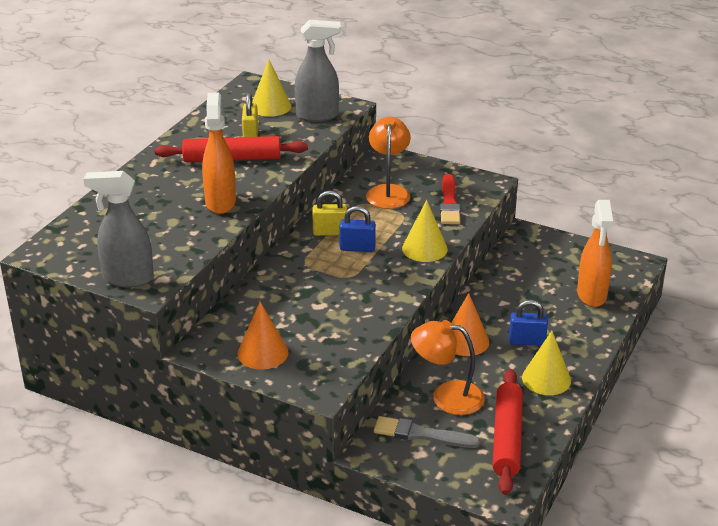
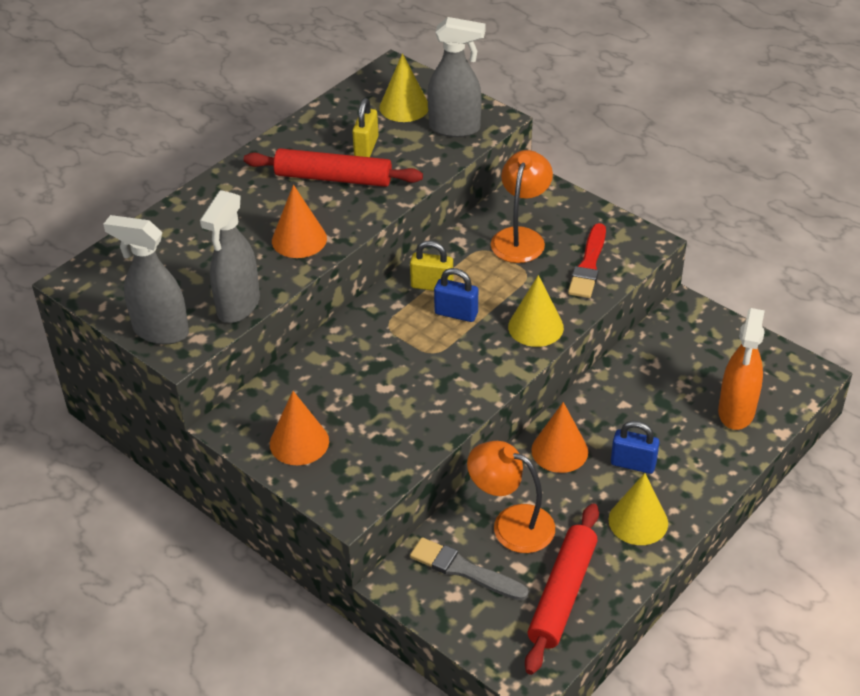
camera: 15 degrees right, 10 degrees up
(187, 253) = (238, 306): none -> grey spray bottle
(220, 202) = (299, 239): orange spray bottle -> orange cone

